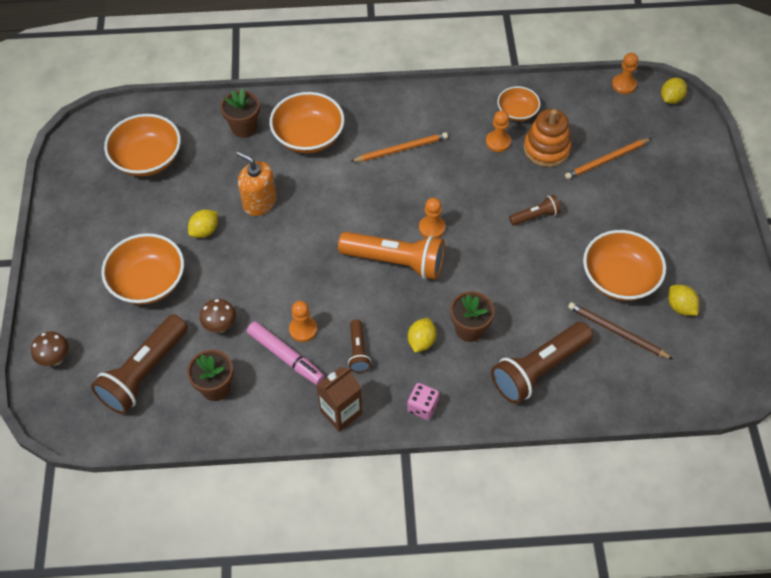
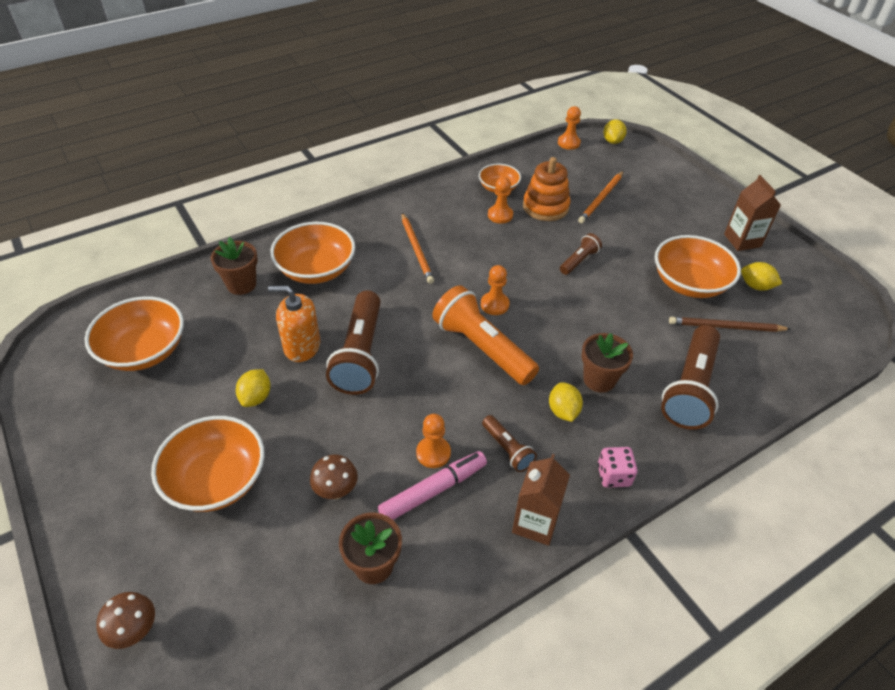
camera: 30 degrees left, 10 degrees down
(144, 373) = (271, 590): brown flashlight -> brown flashlight (360, 354)
(285, 357) = (433, 490): pink marker -> pink marker turned 45 degrees counterclockwise
(395, 262) = (482, 348): orange flashlight -> orange flashlight turned 120 degrees counterclockwise
(401, 149) = (416, 249): orange pencil -> orange pencil turned 120 degrees clockwise
(709, 257) = (742, 240): none -> brown carton

